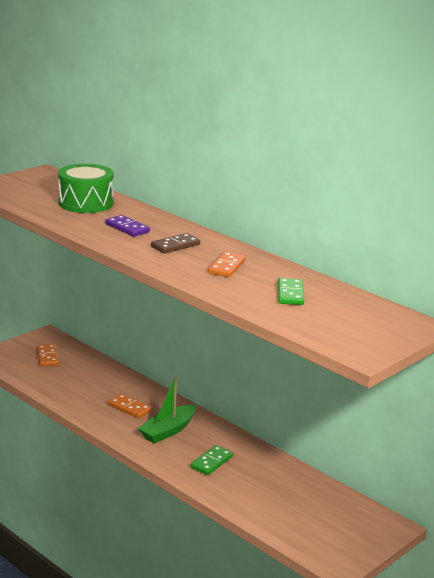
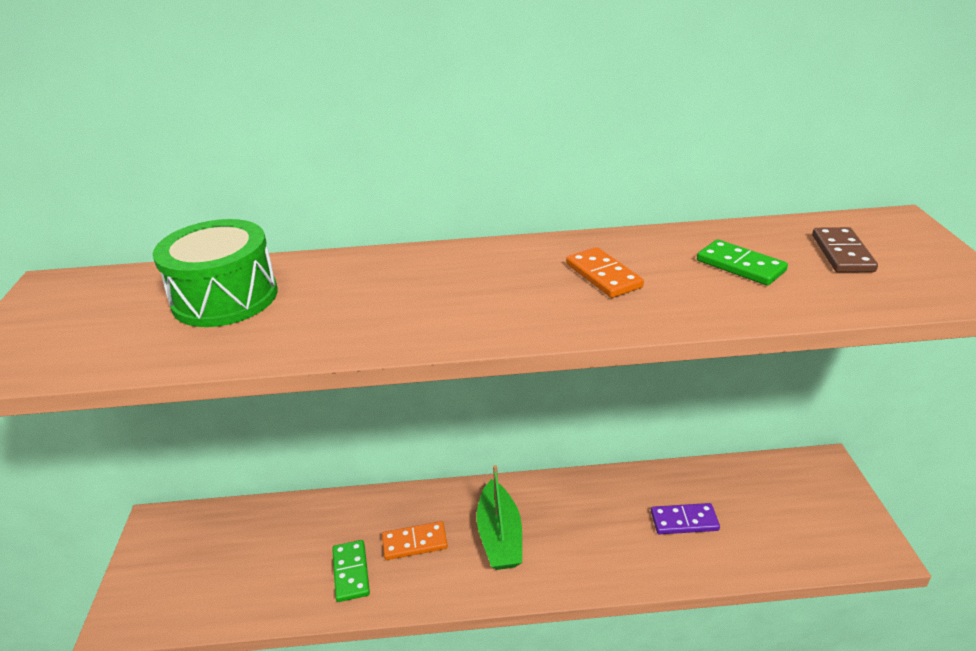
camera: 45 degrees left, 10 degrees up
(48, 357) = (205, 555): orange domino -> none
(127, 228) = (369, 300): purple domino -> purple domino (684, 521)
(175, 246) = (484, 286): brown domino -> brown domino (842, 253)
(211, 462) = (600, 536): green domino -> green domino (351, 572)

